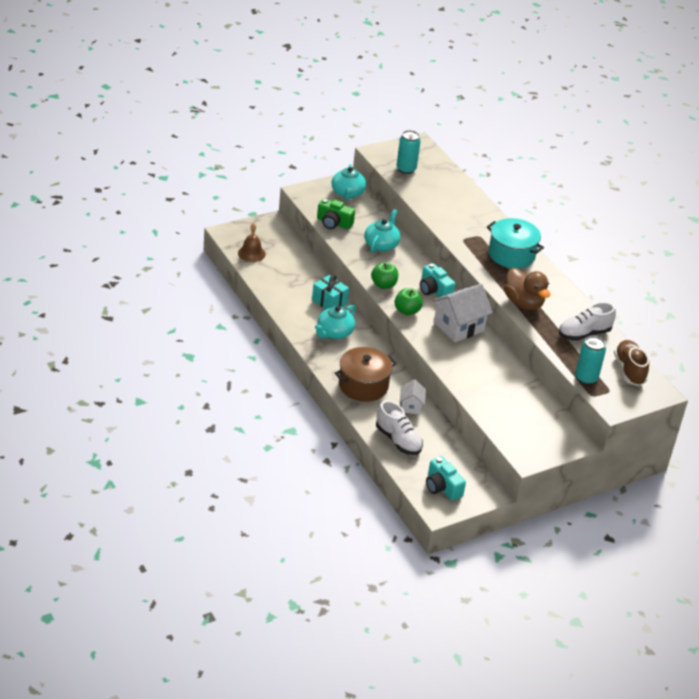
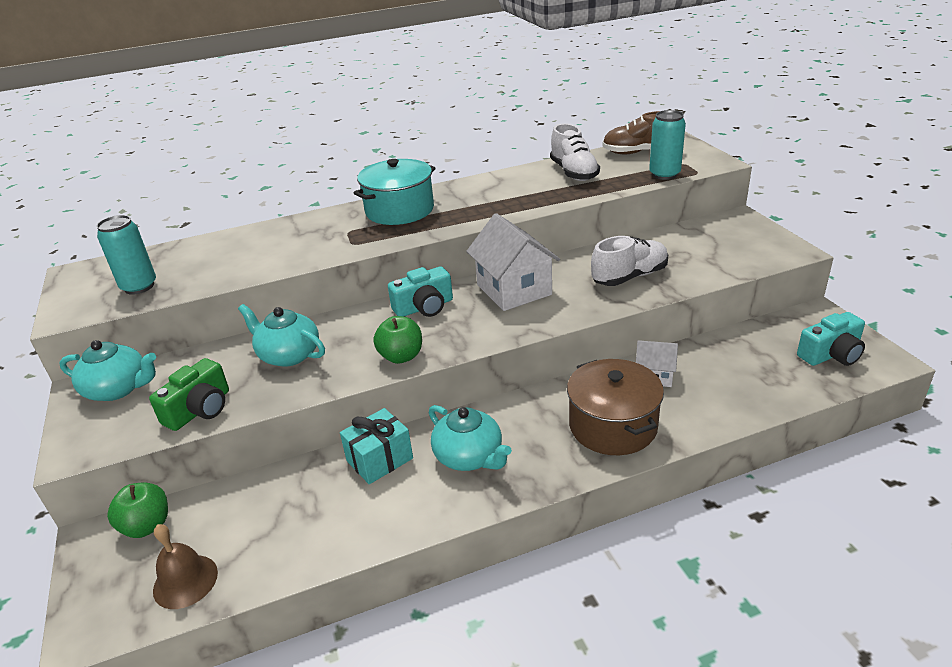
camera: 75 degrees left, 5 degrees down
(398, 440) = (742, 392): white shoe -> white shoe (629, 277)
(407, 311) = (474, 335): green apple -> green apple (147, 526)
(523, 303) = (511, 206): brown duck -> none

